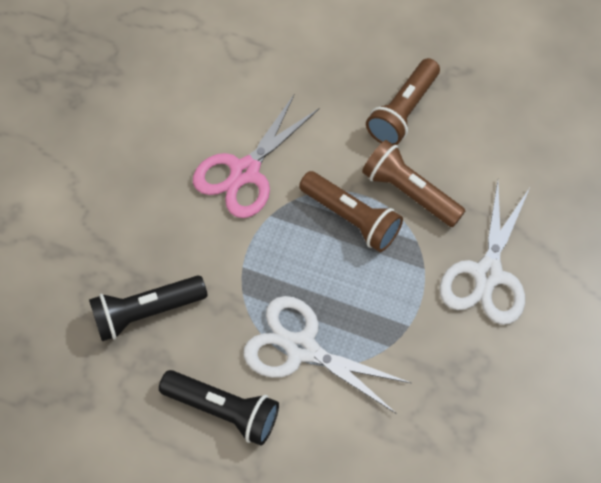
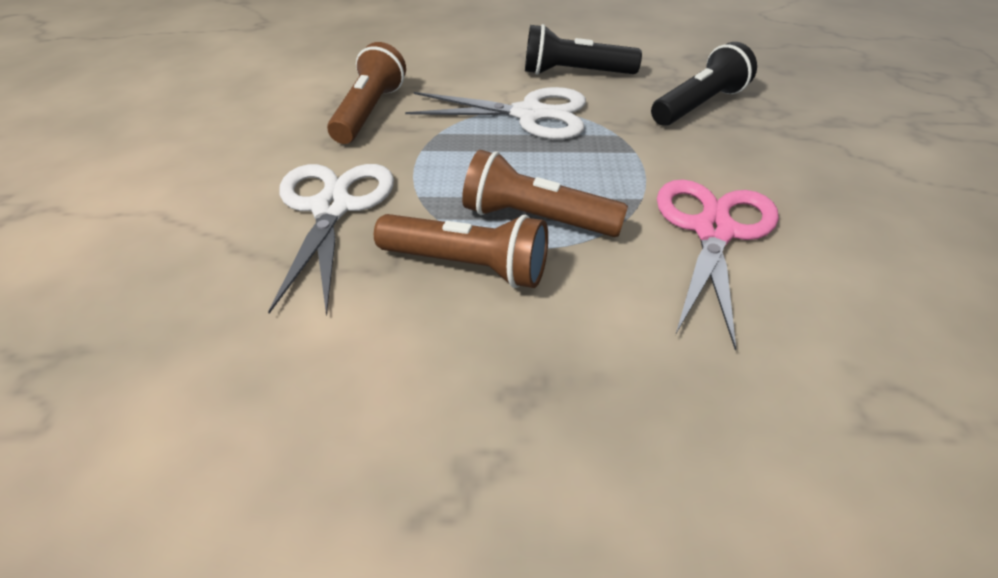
camera: 160 degrees right, 20 degrees down
(403, 111) = (527, 382): brown flashlight -> brown flashlight (369, 112)

